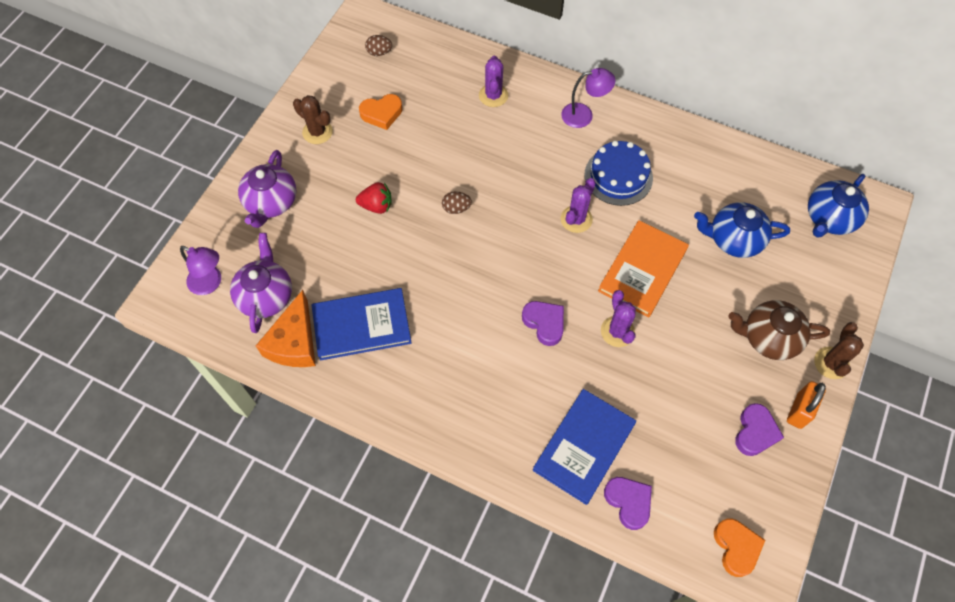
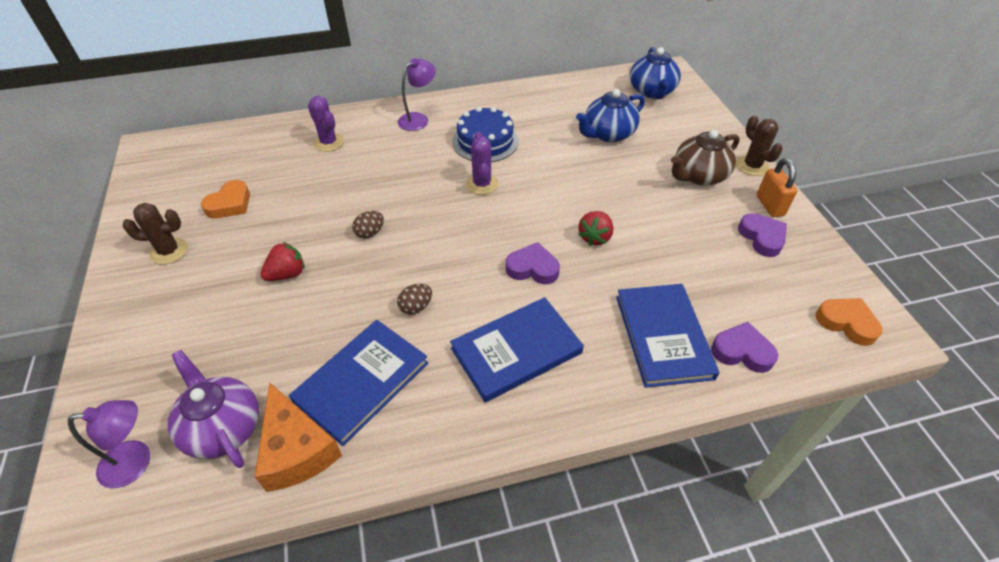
camera: 40 degrees left, 15 degrees down
(271, 203) = (160, 338): purple teapot -> none
(379, 52) = (188, 164): brown egg -> brown egg (416, 307)
(474, 378) = (516, 350): none -> blue book
(617, 331) = (595, 237): purple cactus -> red strawberry
(642, 270) = (568, 187): orange book -> none

